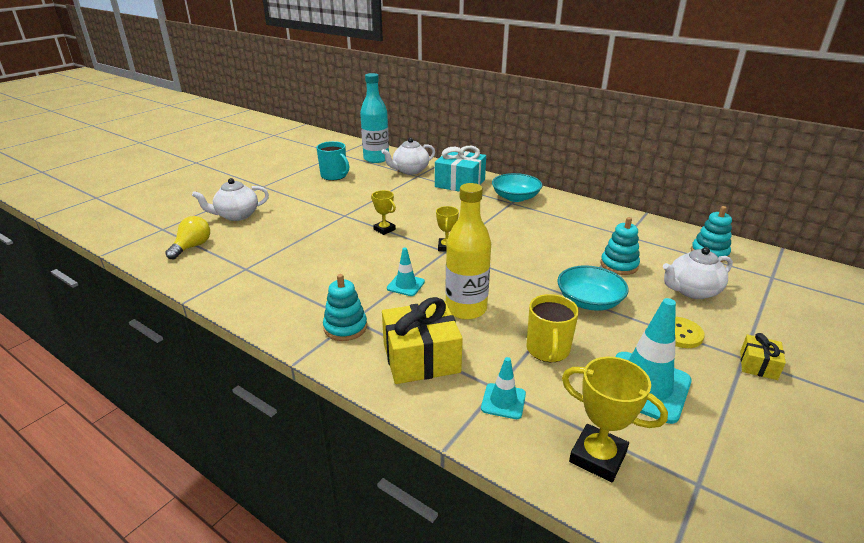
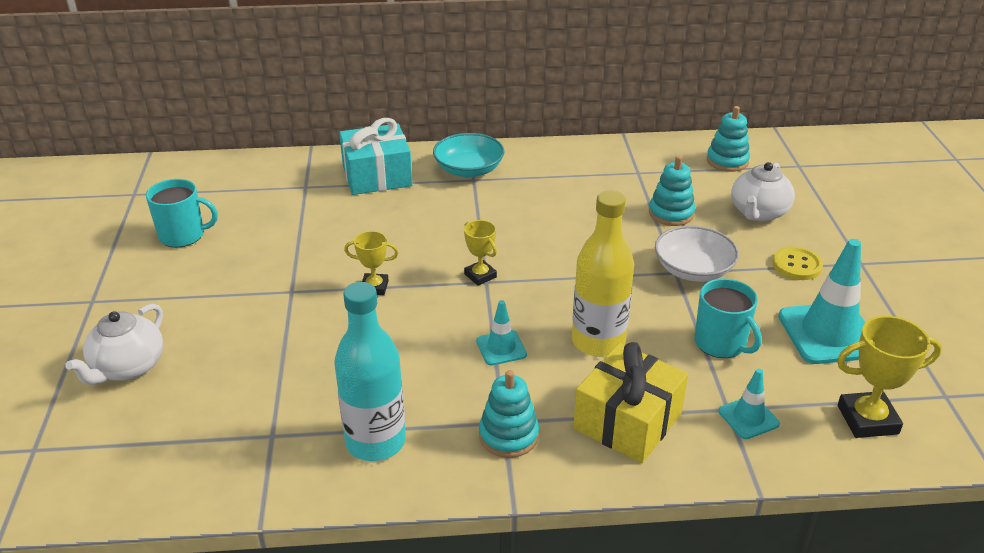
camera: 40 degrees left, 5 degrees up
(192, 247) = (137, 449): yellow light bulb -> none
(376, 159) = (206, 181): turquoise bottle -> turquoise bottle (375, 442)
(410, 171) = (284, 182): white teapot -> none
(548, 350) = (721, 343): yellow mug -> turquoise mug
(589, 301) = (693, 270): turquoise bowl -> white bowl
(758, 365) = (876, 265): yellow gift -> none

